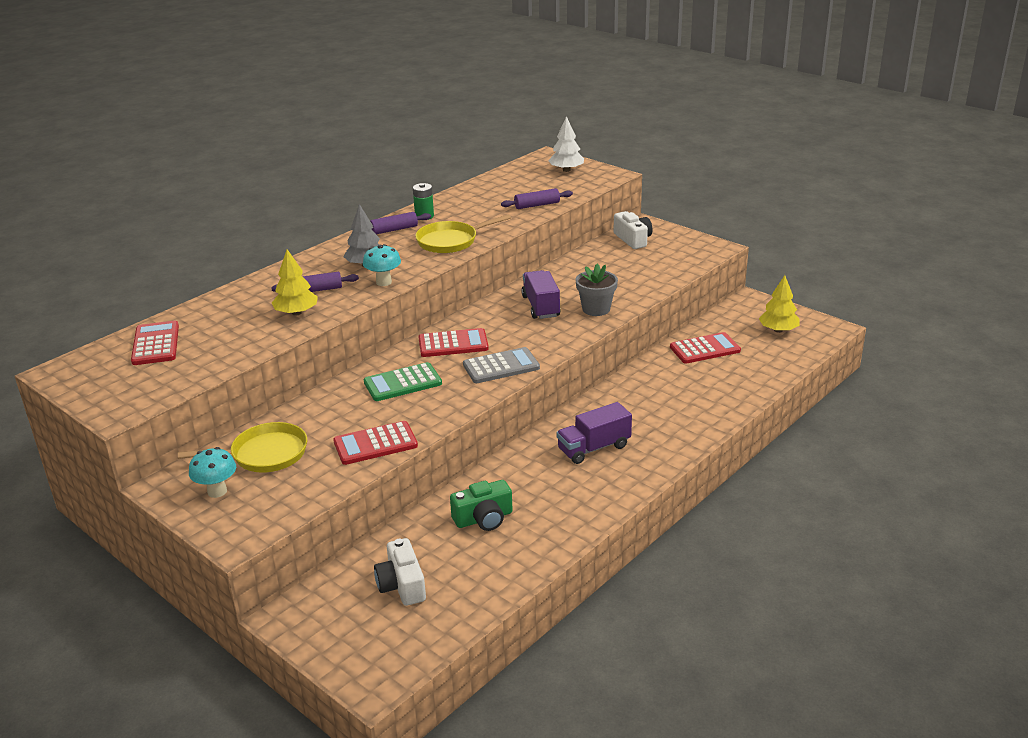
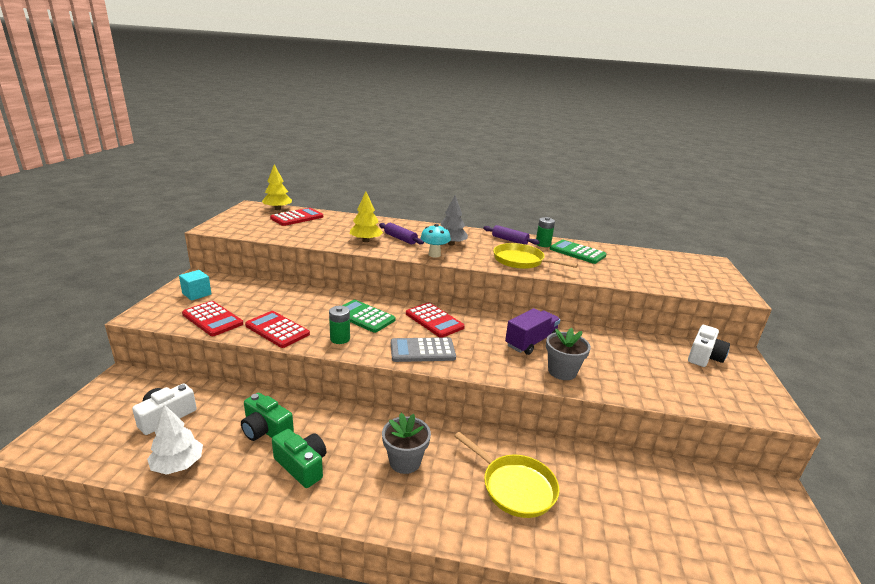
camera: 55 degrees right, 5 degrees down
(217, 491) = (197, 294): turquoise mushroom -> turquoise cube
(264, 454) = (245, 296): yellow pan -> yellow pan (515, 487)
(434, 408) = (340, 339): none -> green battery
(462, 207) = (577, 252): none -> green calculator
(501, 366) = (422, 350): grey calculator -> grey calculator turned 135 degrees clockwise
(537, 205) = (628, 277): purple rolling pin -> none
(554, 506) = (302, 466): none -> green camera
(566, 170) = (705, 274): white tree -> white tree (178, 465)
(594, 448) = (405, 461): purple truck -> grey flower pot
(705, 349) = (642, 486): red calculator -> red calculator (212, 319)
(778, 330) = (758, 542): yellow tree -> yellow tree (278, 209)

